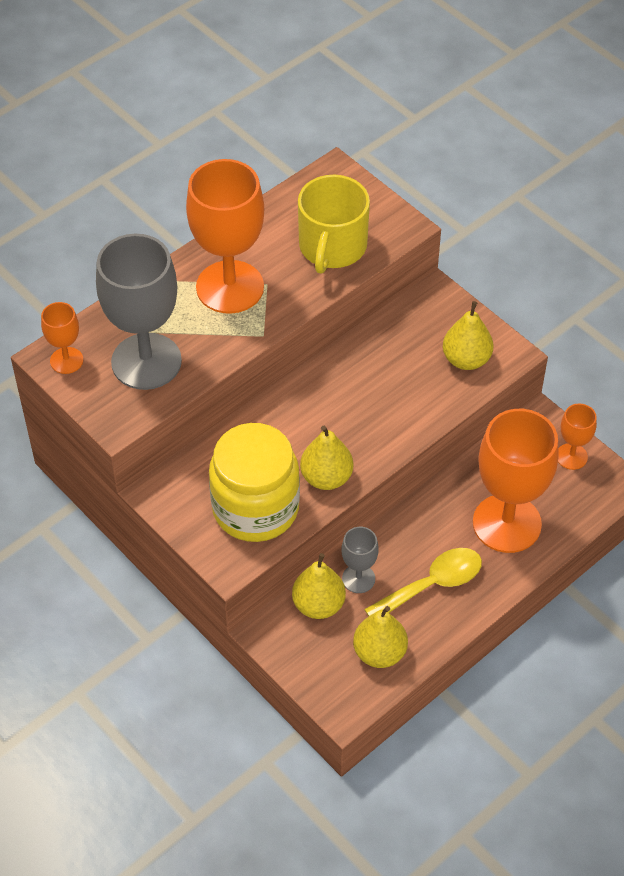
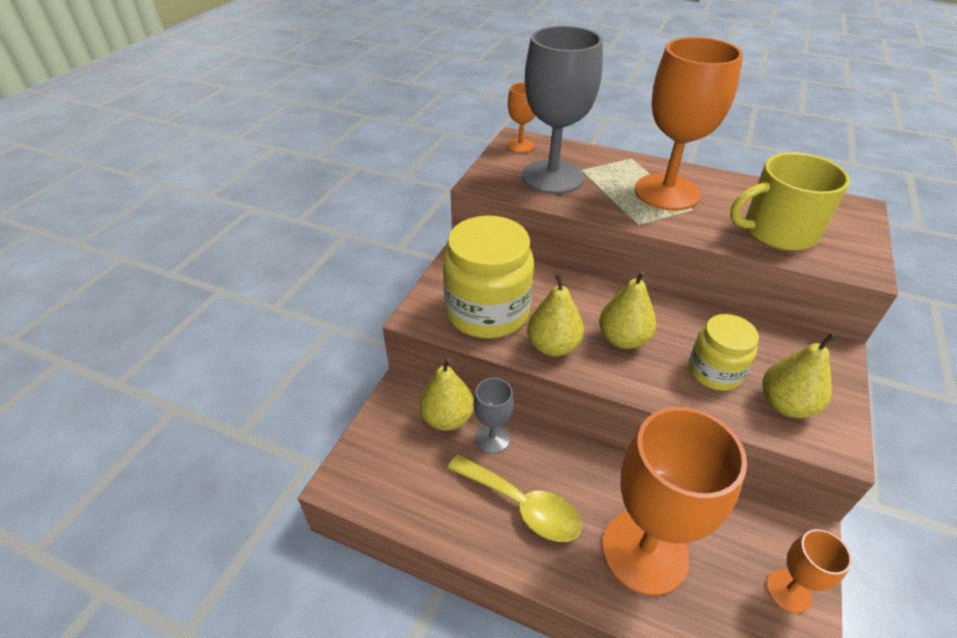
camera: 65 degrees right, 10 degrees down
(379, 653) = (418, 488): yellow pear -> yellow pear (623, 339)
(413, 383) = (714, 371): none -> yellow jar

